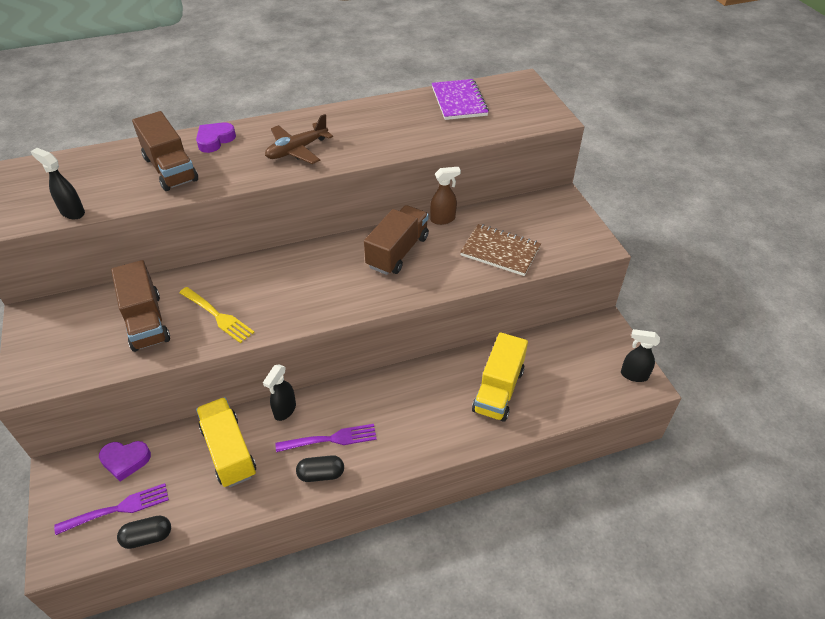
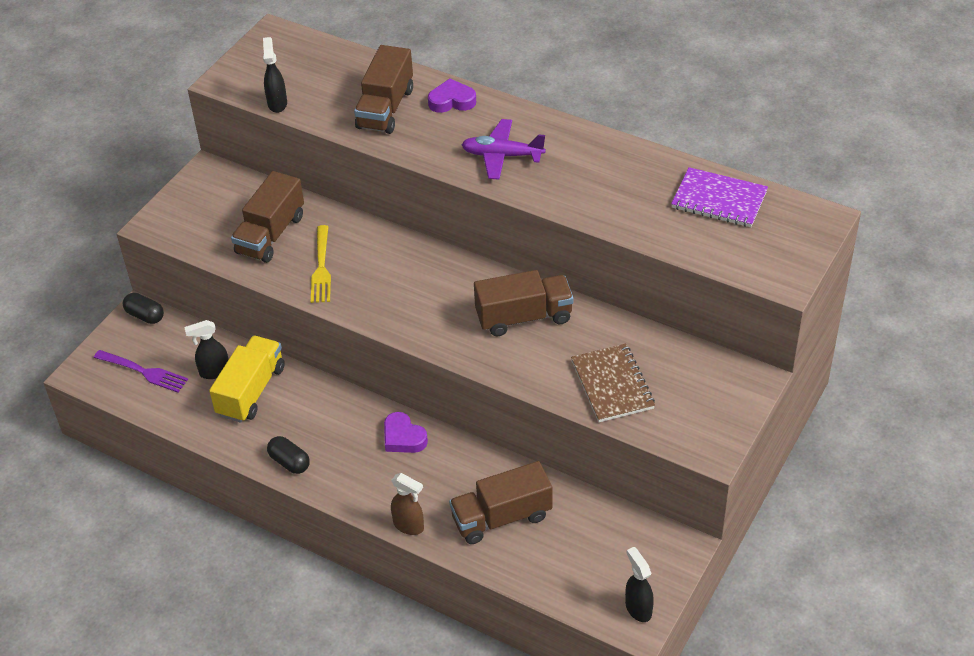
camera: 50 degrees right, 0 degrees up
(125, 460) = (182, 341): purple heart -> purple heart (403, 437)
(148, 537) = (140, 407): black capsule -> black capsule (145, 315)
(284, 410) = (322, 392): black spray bottle -> black spray bottle (214, 372)
(297, 150) = (502, 156): brown plane -> purple plane
(330, 439) = (326, 442): purple fork -> none
(443, 219) = (606, 316): brown spray bottle -> brown spray bottle (409, 526)
(459, 101) = (719, 200): purple notebook -> purple notebook turned 75 degrees clockwise
(498, 390) = (501, 517): yellow truck -> brown truck

